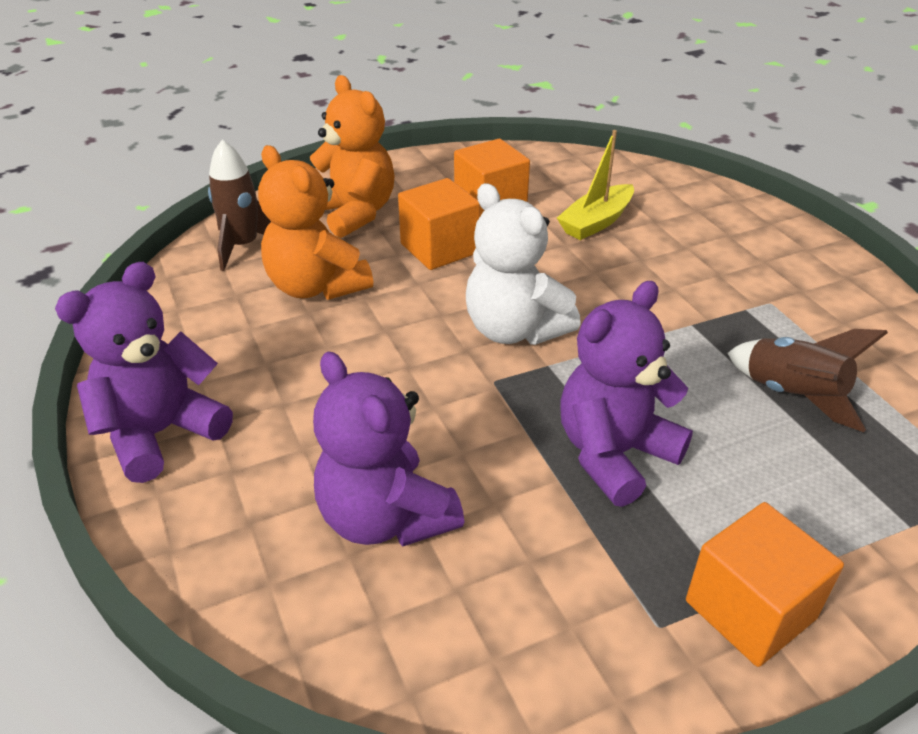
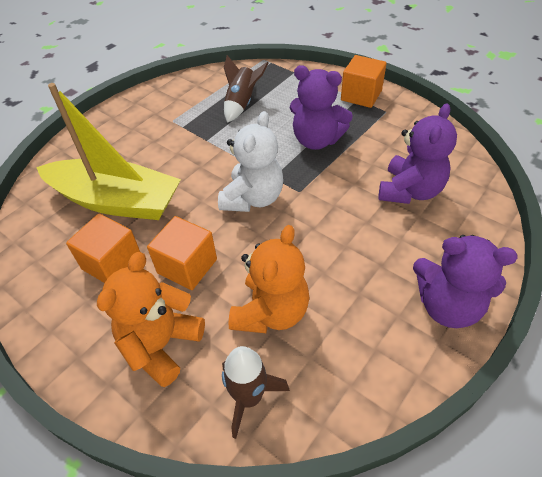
camera: 115 degrees left, 10 degrees up
(596, 222) = (116, 201): yellow boat -> yellow boat, size x1.98

